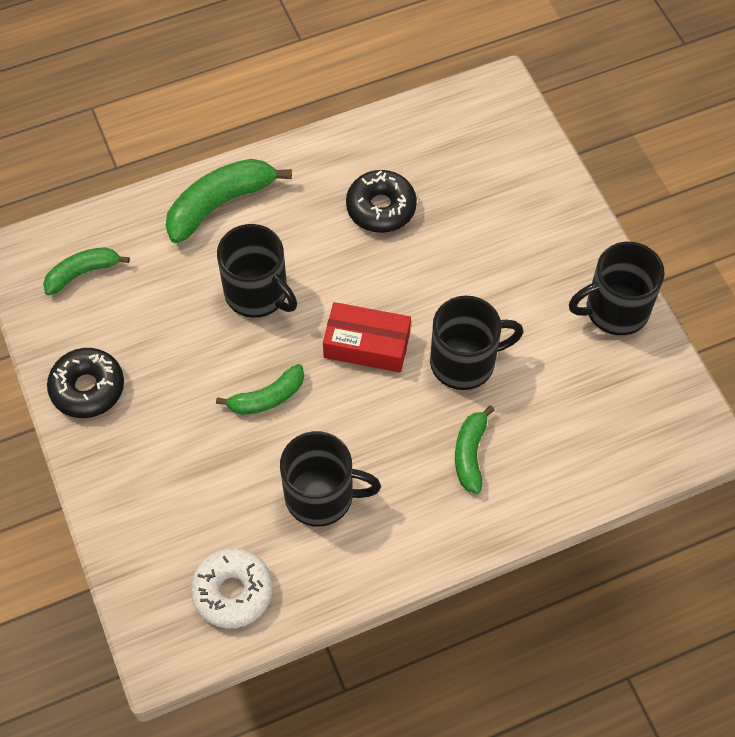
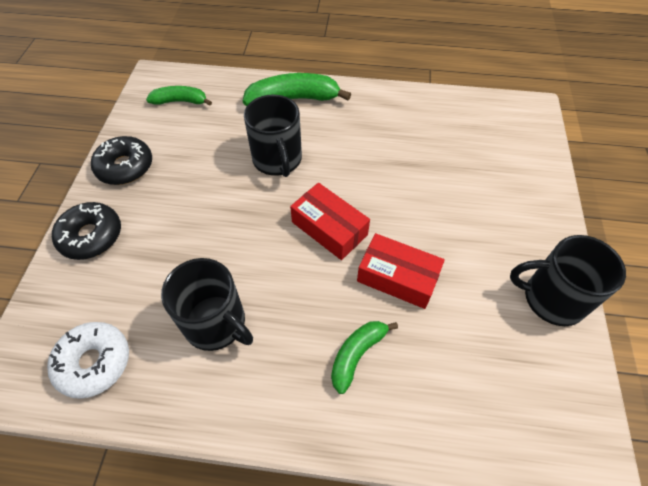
camera: 30 degrees right, 5 degrees down
(267, 397) = (232, 230): green banana -> none
(381, 208) = (400, 144): black donut -> black donut (91, 236)
(465, 362) = (397, 277): black mug -> red box

